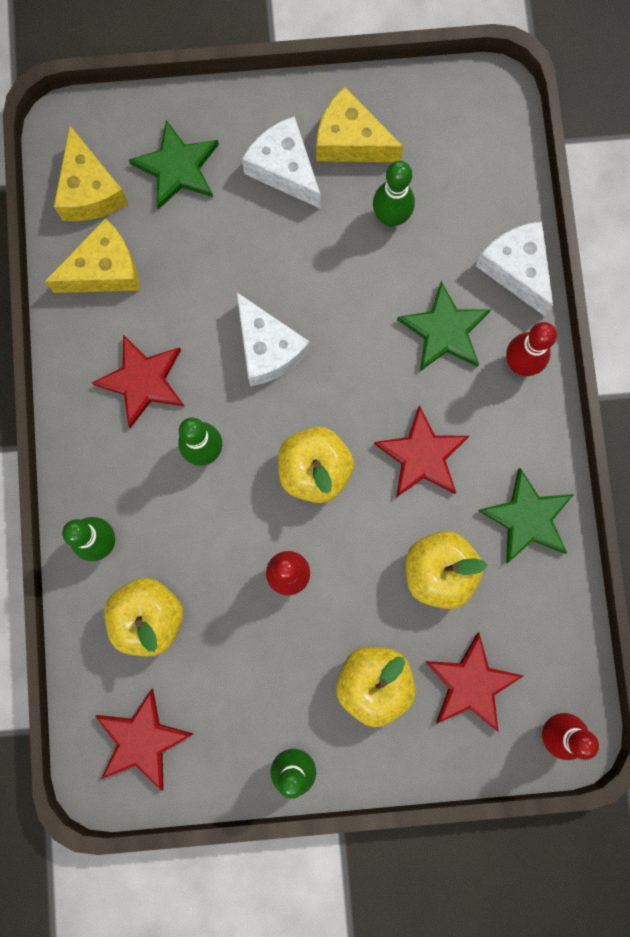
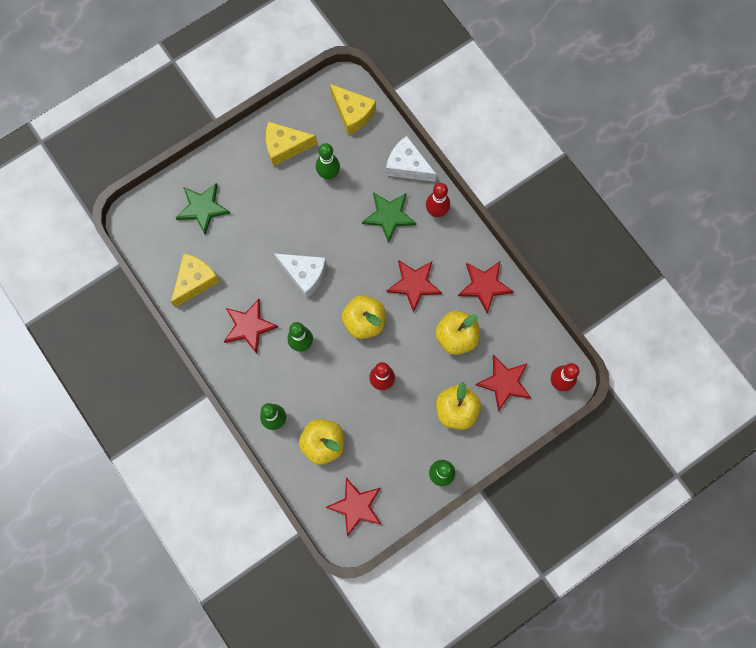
camera: 30 degrees left, 5 degrees down
(90, 190) = (163, 245): yellow cheese -> yellow cheese (352, 113)
(284, 169) = (259, 179): white cheese -> none
(527, 518) = (484, 286): green star -> red star

